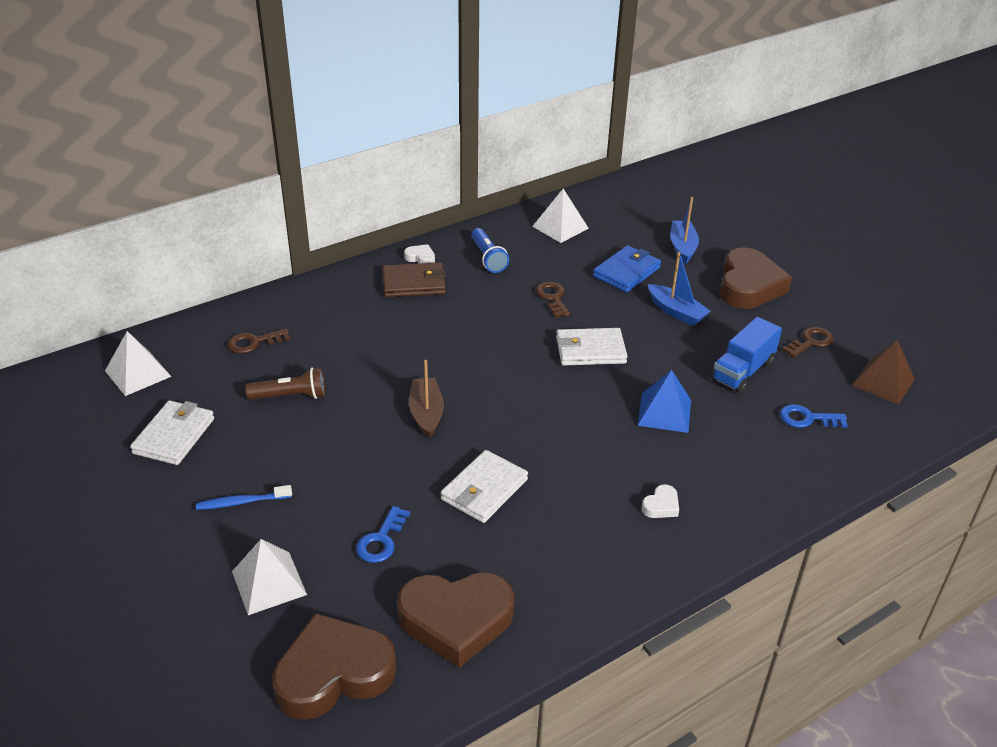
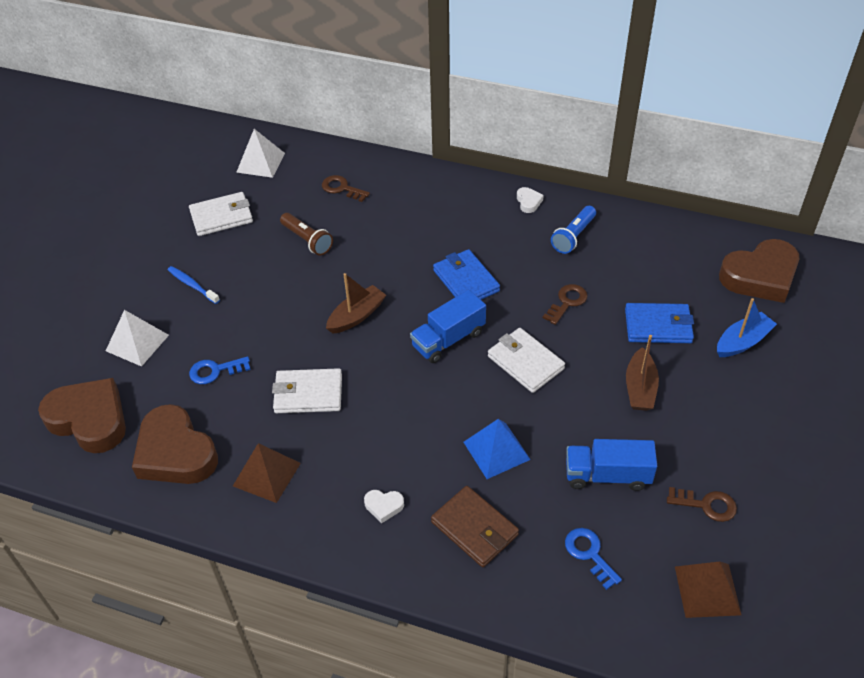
camera: 55 degrees right, 10 degrees up
(414, 283) = (493, 218): brown wallet -> brown wallet (475, 528)
(464, 333) = (466, 281): none -> blue wallet
(518, 376) = (448, 339): none -> blue truck
(551, 564) = (266, 474): none -> brown pyramid
(560, 227) = (670, 251): white pyramid -> none
(676, 312) = (640, 388): blue boat -> brown boat
(749, 286) = (740, 417): brown heart -> brown heart (760, 276)

